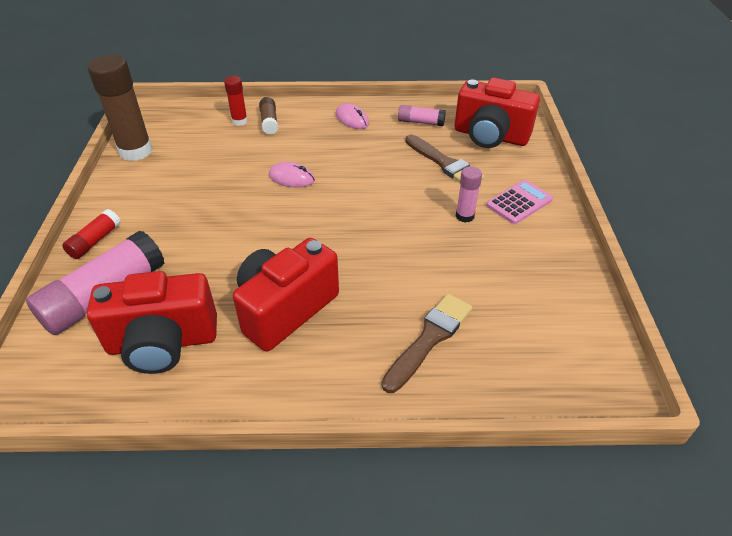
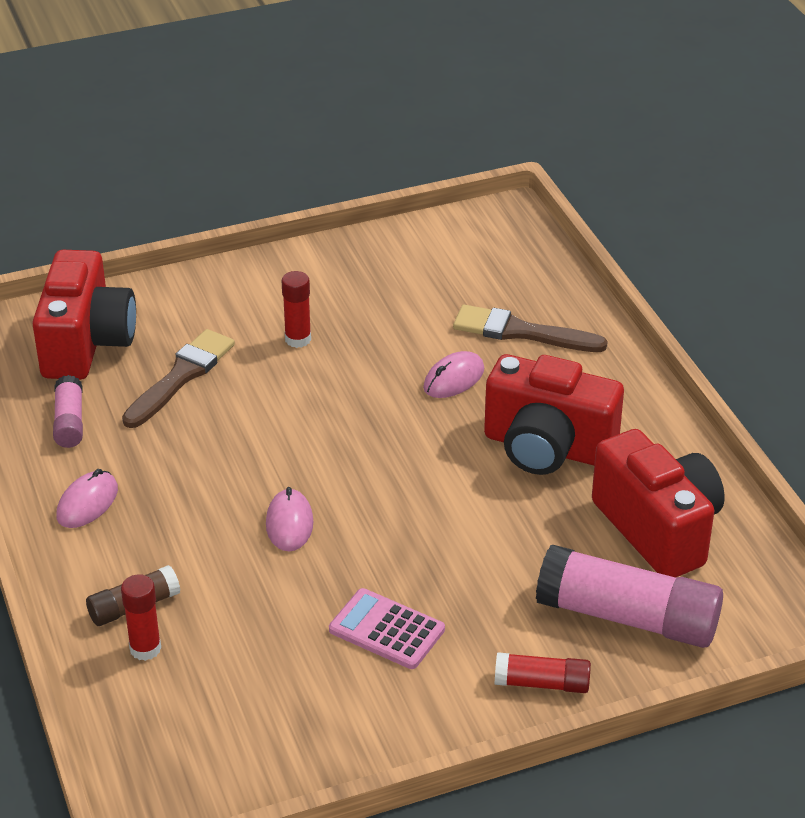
camera: 110 degrees left, 5 degrees down
(136, 151) = (301, 754): brown glue stick -> none
(387, 281) = (453, 379): none -> pink mouse
(464, 216) = (298, 339): pink glue stick -> red glue stick
(519, 202) = (246, 299): pink calculator -> pink calculator (386, 630)

